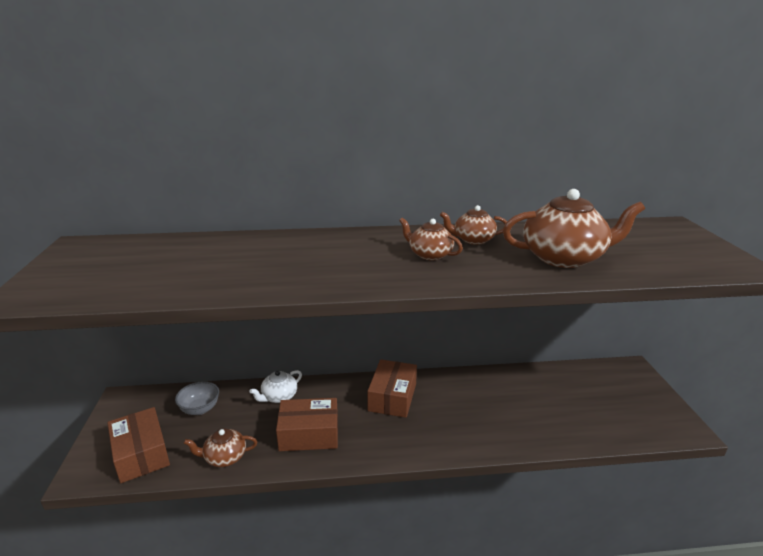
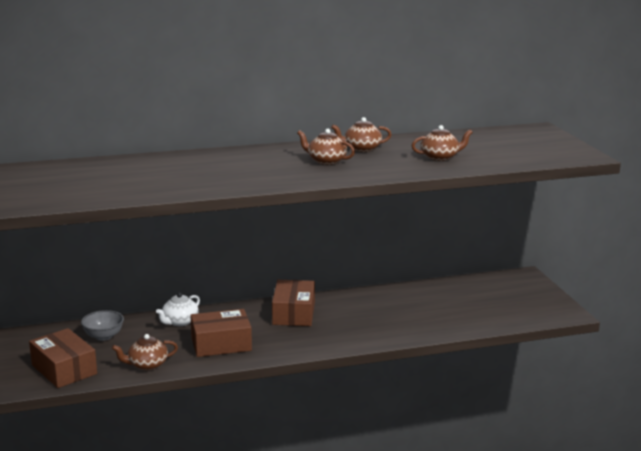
camera: 10 degrees left, 5 degrees down
(564, 258) = (440, 157): brown teapot -> brown teapot, size x0.55

